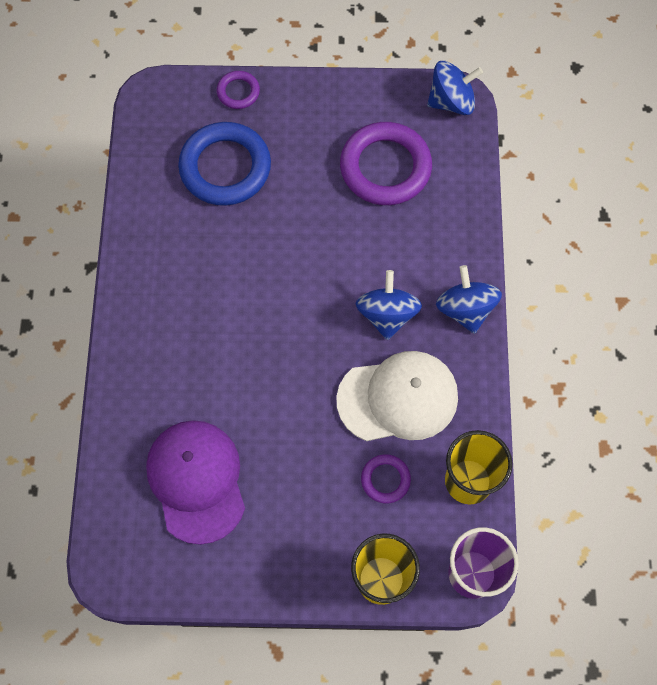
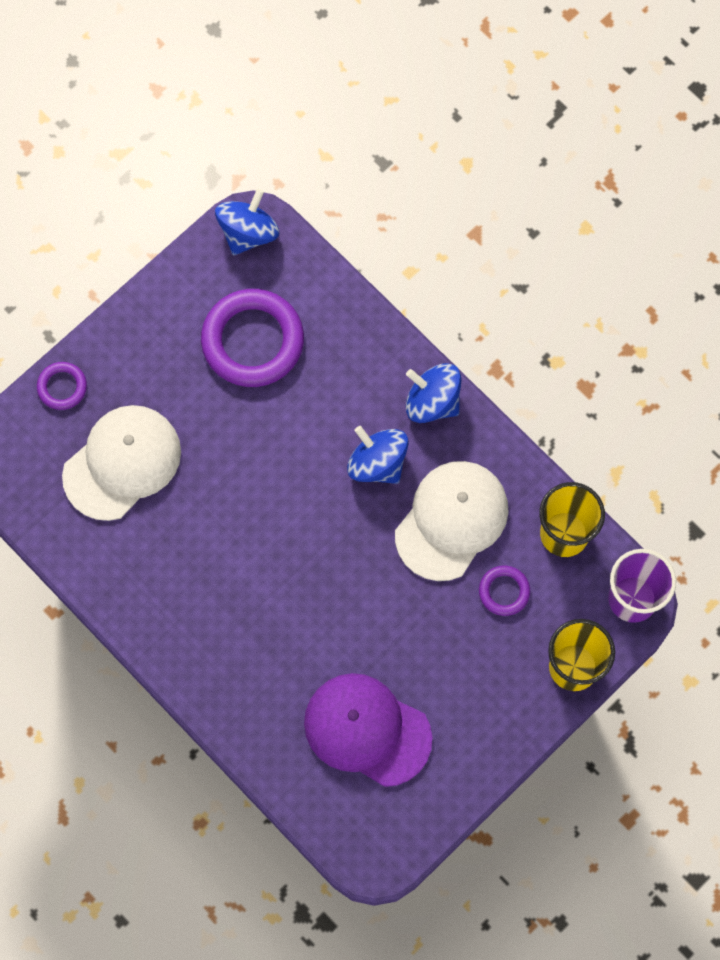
camera: 45 degrees left, 5 degrees up
(225, 168) = (122, 463): blue ring -> white cap

